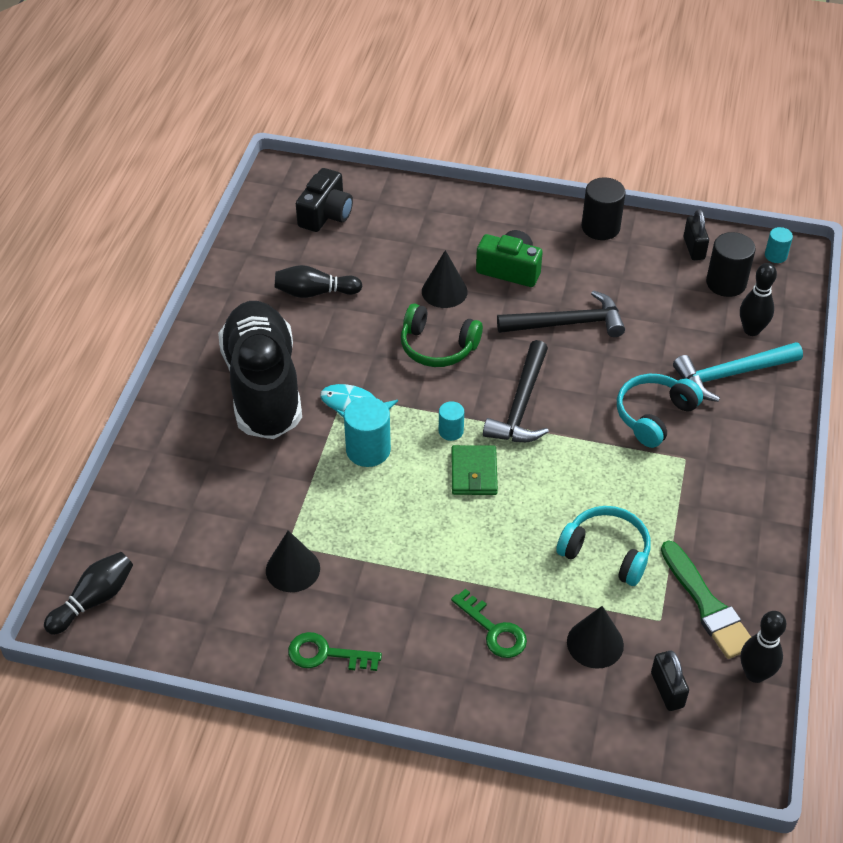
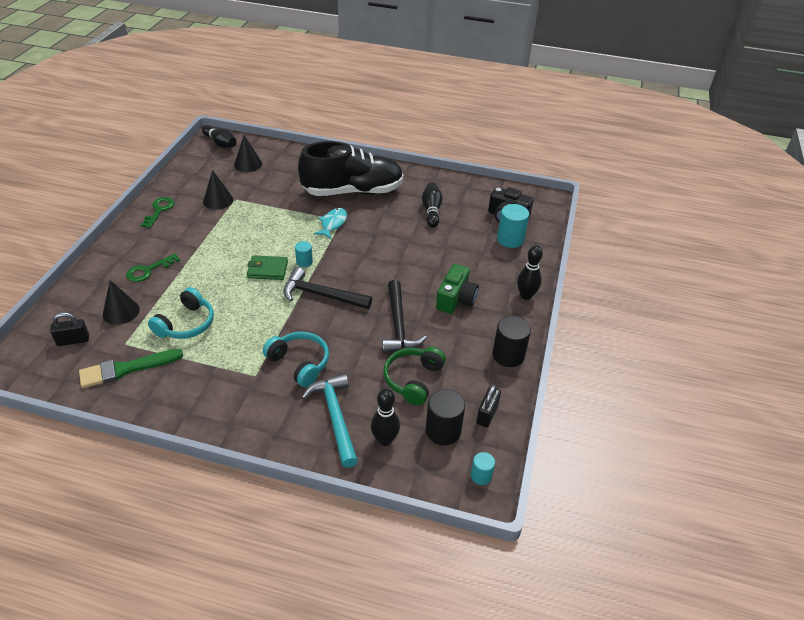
camera: 90 degrees right, 5 degrees down
(368, 450) = (296, 228): turquoise cylinder -> turquoise cylinder (510, 239)
(437, 346) = (379, 260): green headphones -> green headphones (413, 380)
(444, 291) = (432, 266): black cone -> black cone (248, 164)
(694, 248) = (487, 414): black padlock -> black padlock turned 60 degrees counterclockwise
(755, 674) = (63, 386): black bowling pin -> black bowling pin (526, 295)

